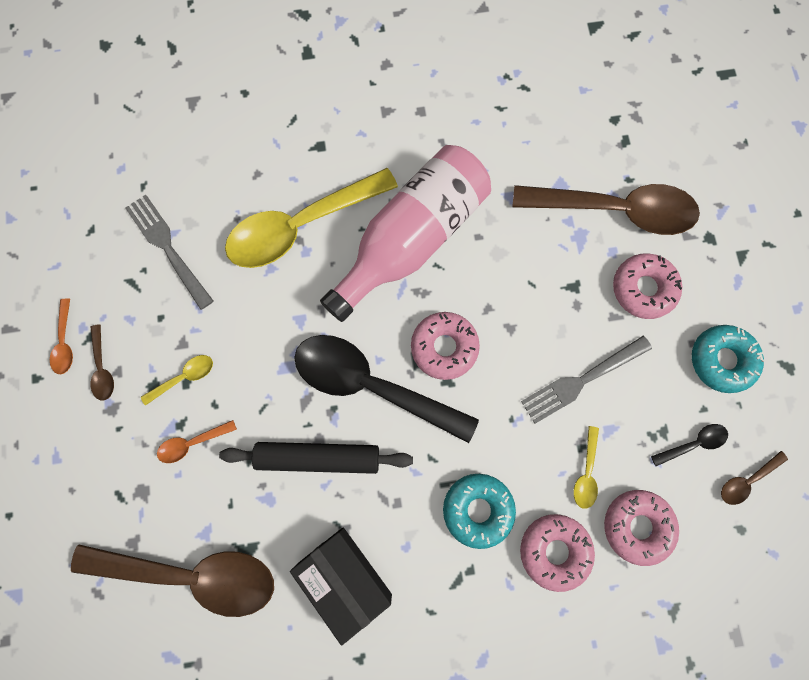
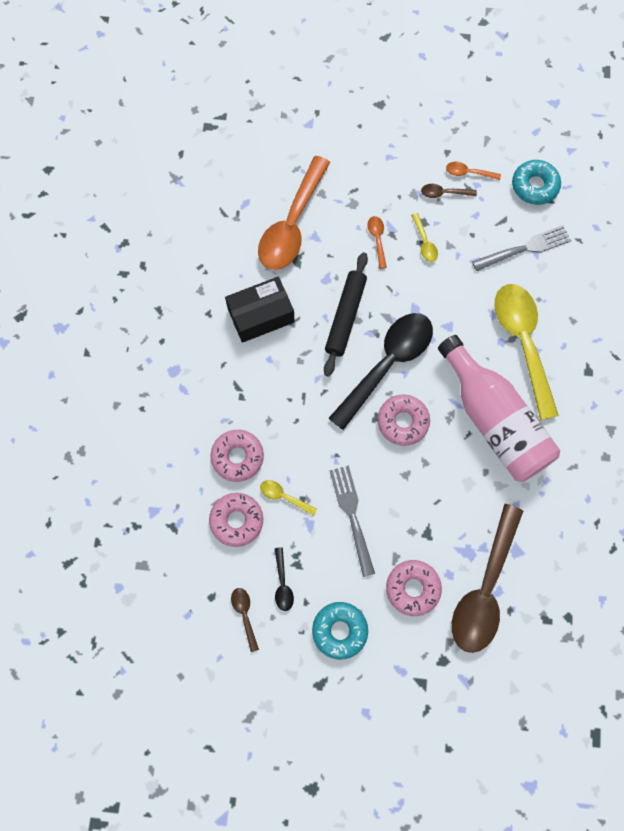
camera: 105 degrees right, 5 degrees down
(192, 573) = (292, 225): brown spoon -> orange spoon
(477, 509) = (280, 413): turquoise donut -> turquoise donut (534, 186)

